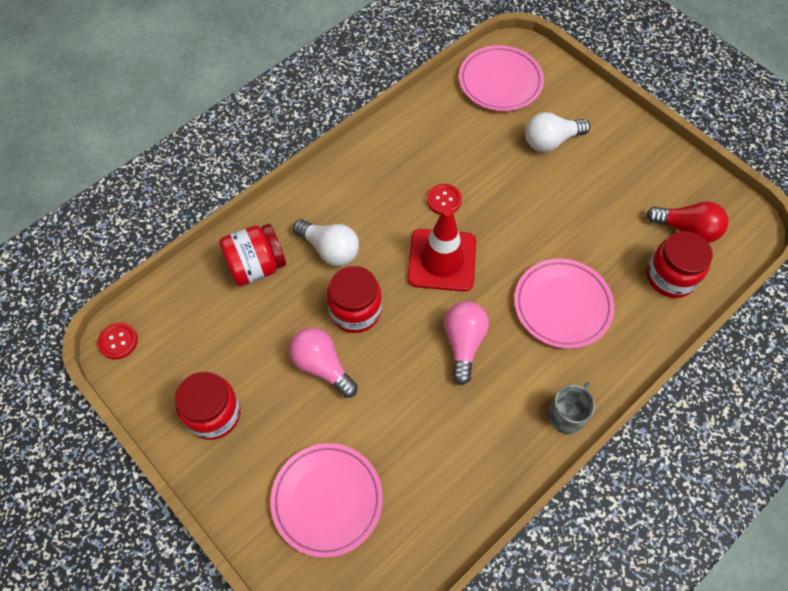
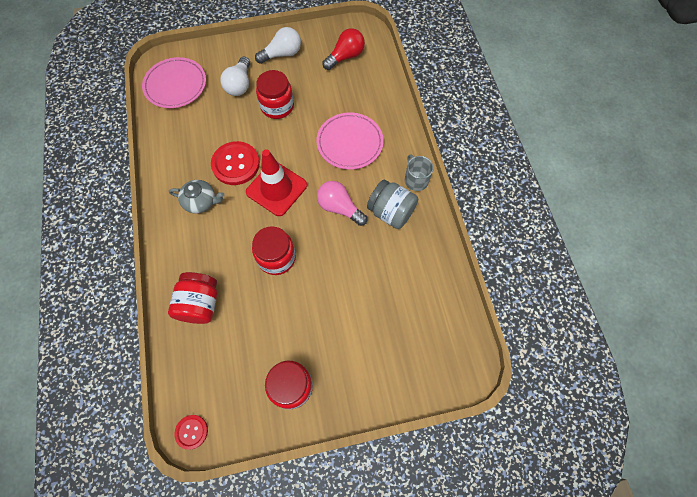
camera: 60 degrees left, 5 degrees up
(322, 366) = (301, 298): pink light bulb -> none
(327, 500) = (392, 341): pink plate -> none
(330, 249) = (221, 250): white light bulb -> white light bulb (282, 54)
(374, 194) = (201, 201): none -> grey teapot
(444, 200) = (236, 164): red button -> red button, size x1.85
(498, 408) = (391, 212): none -> grey jar
(670, 277) = (368, 82): red jar -> red jar (277, 106)

